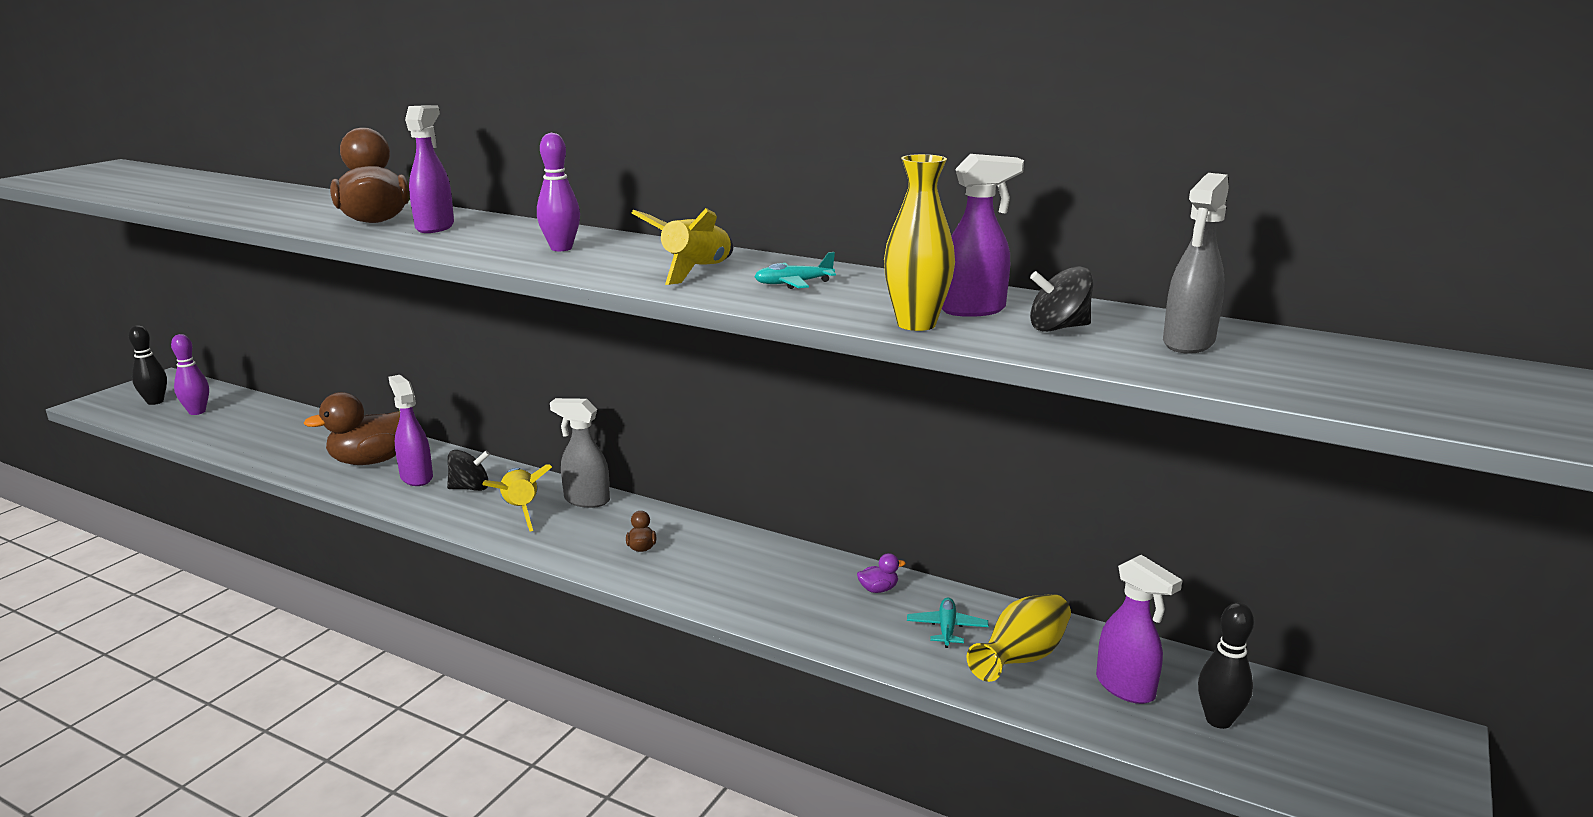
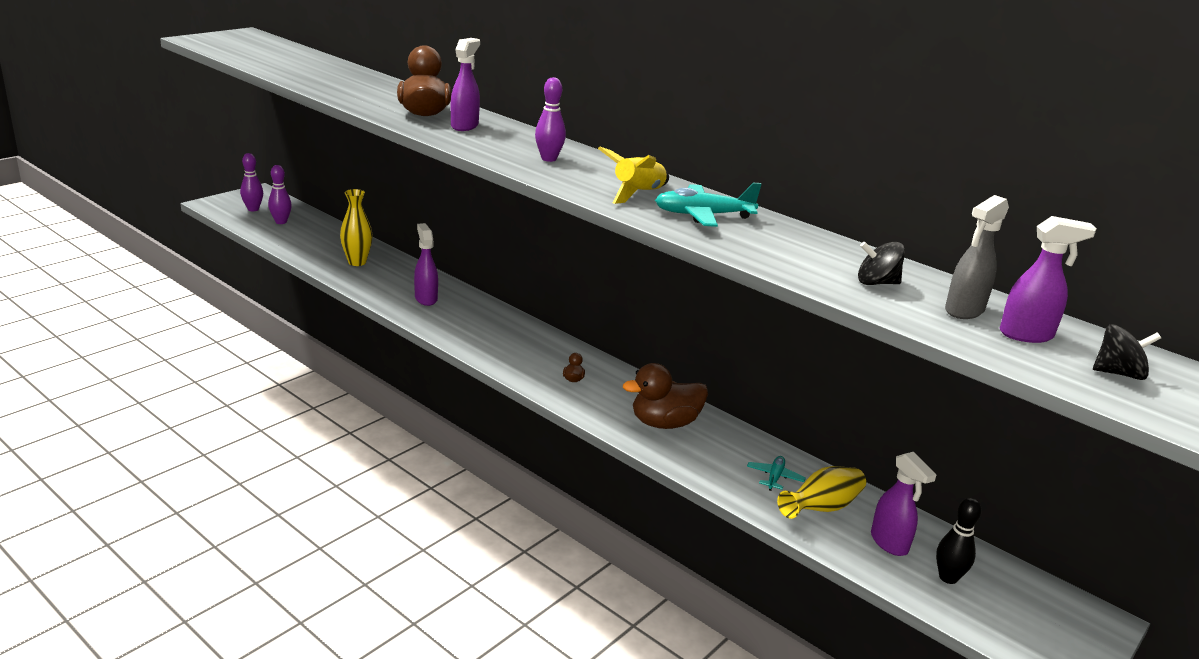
camera: 10 degrees right, 5 degrees up
(155, 402) = (253, 209): black bowling pin -> purple bowling pin
(371, 461) = (396, 280): brown duck -> brown duck (664, 423)
(470, 488) = (462, 313): black spinning top -> black spinning top (1118, 373)
(520, 510) = (494, 336): yellow rocket -> none
(586, 500) = (541, 337): grey spray bottle -> none
(793, 284) = (703, 215): turquoise plane -> turquoise plane, size x1.74
(878, 589) = (734, 440): purple duck -> none
(916, 324) = (776, 263): yellow vase -> yellow vase (357, 262)
(973, 310) = (823, 258): purple spray bottle -> purple spray bottle (1027, 335)

